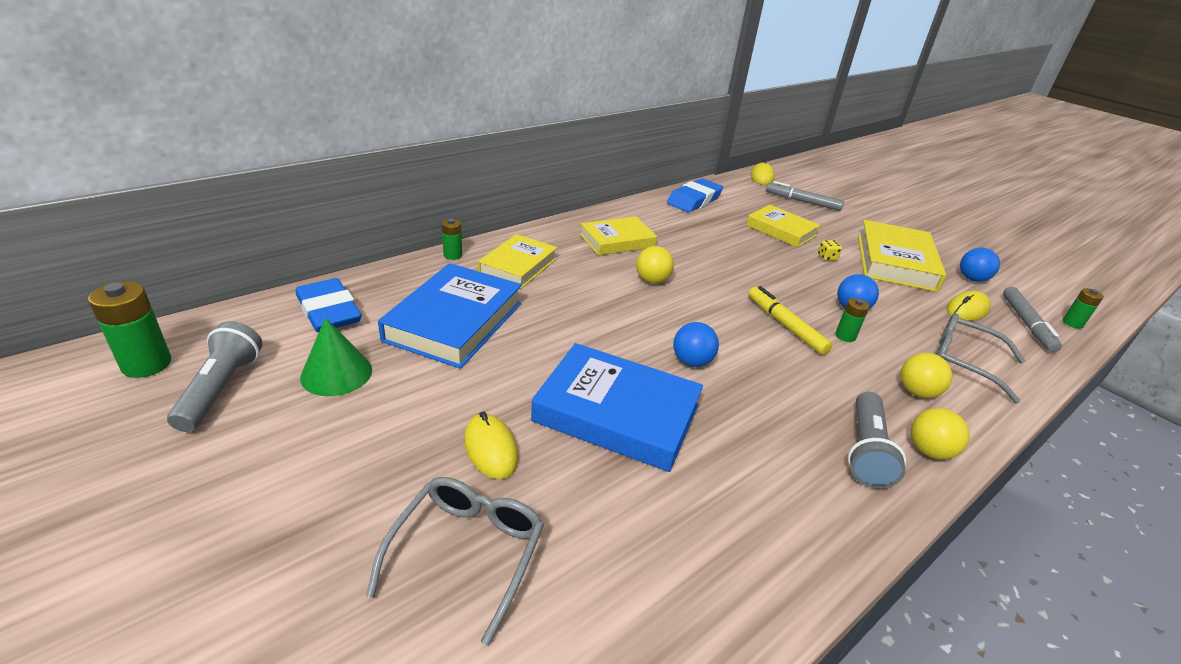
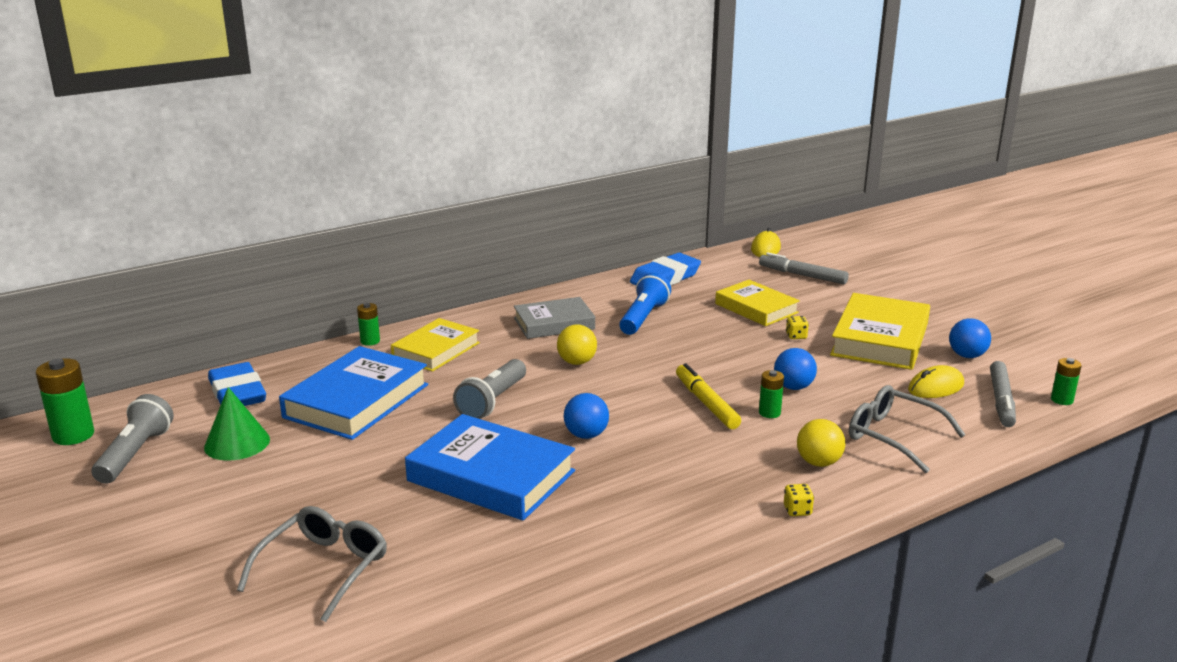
camera: 10 degrees right, 10 degrees down
(490, 449) = (363, 501): yellow mouse -> none
(617, 241) = (554, 323): yellow book -> grey book
(692, 237) = (643, 318): none -> blue flashlight
(866, 451) = (729, 509): grey flashlight -> grey flashlight (492, 402)
(929, 451) = (797, 510): yellow ball -> yellow dice

